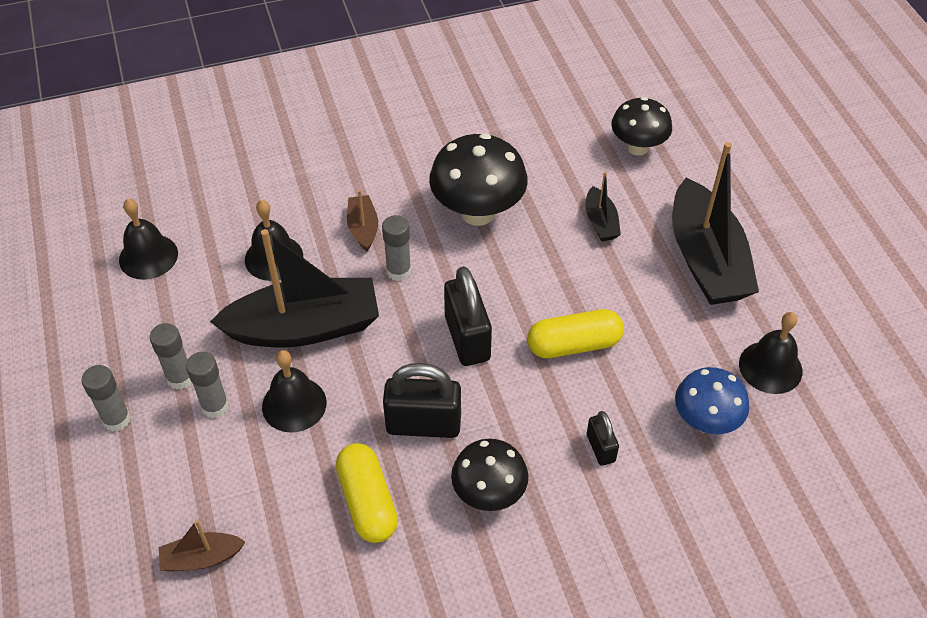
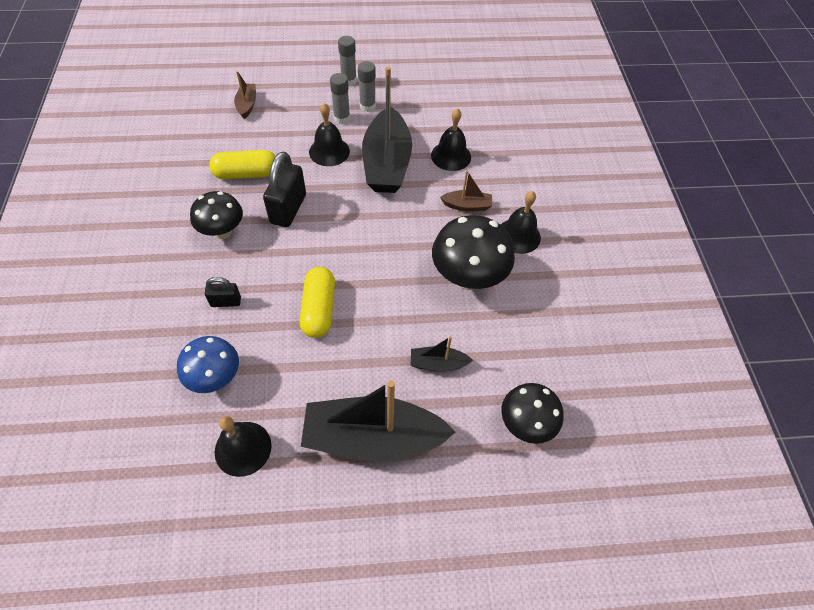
camera: 100 degrees right, 5 degrees up
(148, 256) = (467, 100): black bell -> black bell (518, 235)
(398, 271) = (420, 218): grey glue stick -> none
(467, 338) = (348, 246): black padlock -> none

